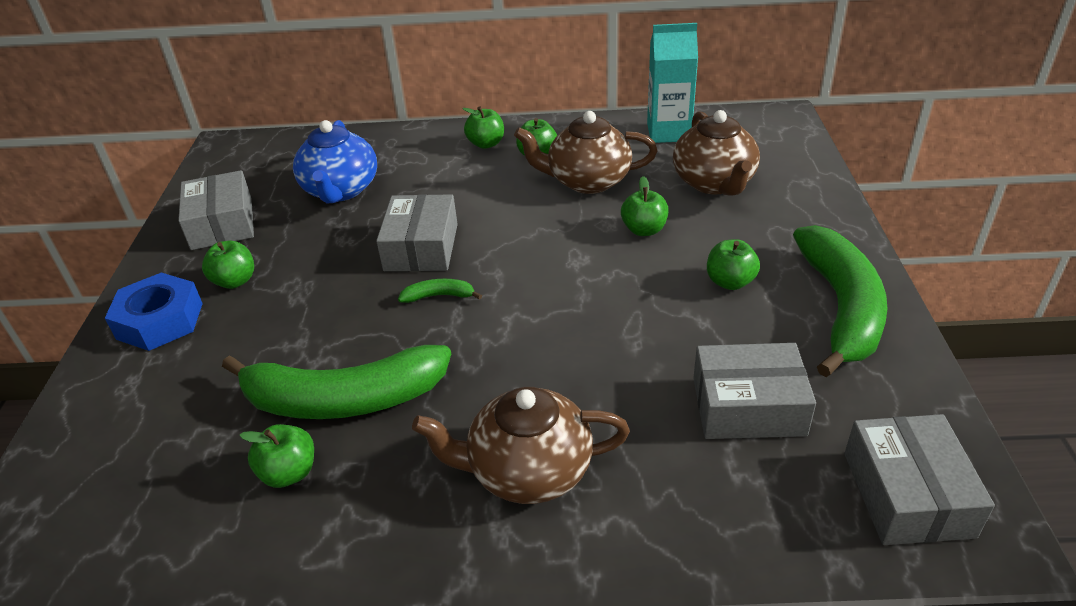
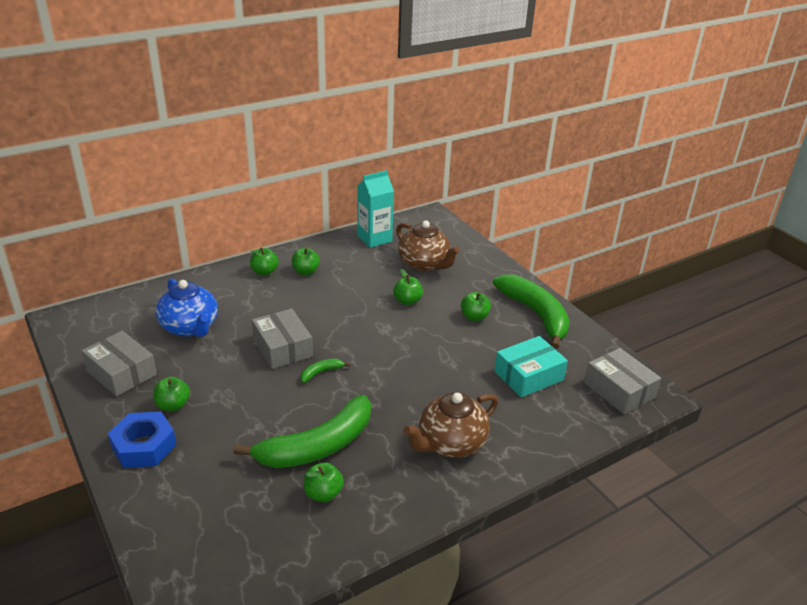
camera: 35 degrees left, 5 degrees down
(587, 181) = (351, 280): brown teapot -> none
(748, 406) = (528, 375): grey box -> turquoise box

